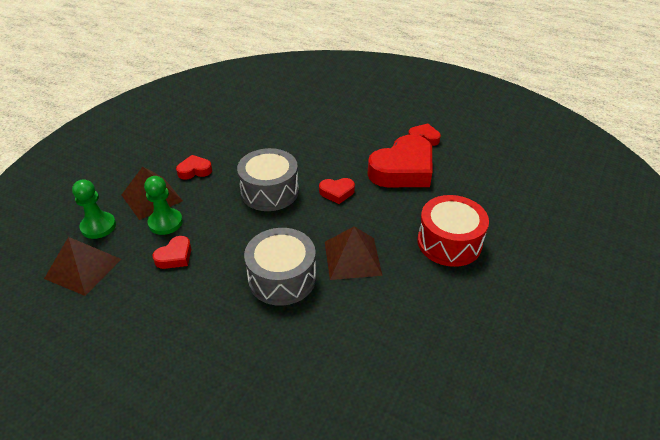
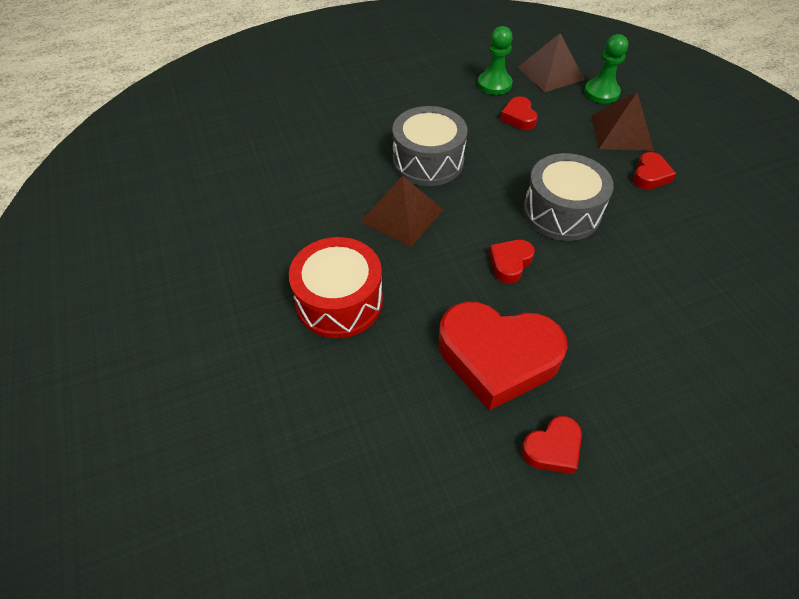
camera: 130 degrees right, 10 degrees up
(165, 222) = (572, 127): green pawn -> green pawn (494, 84)
(403, 170) = (497, 357): red heart -> red heart turned 75 degrees counterclockwise

